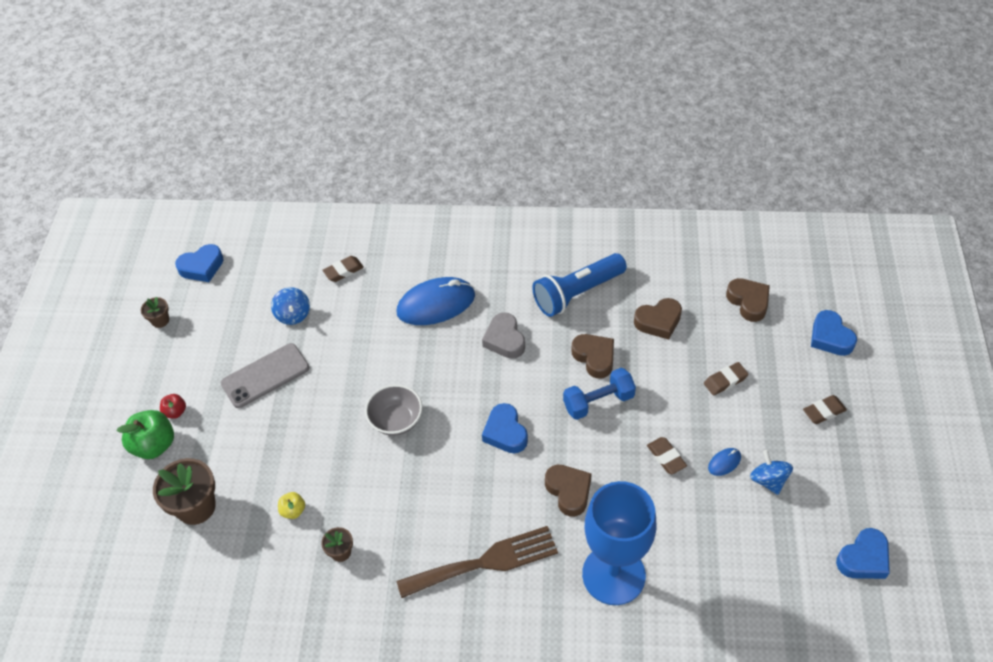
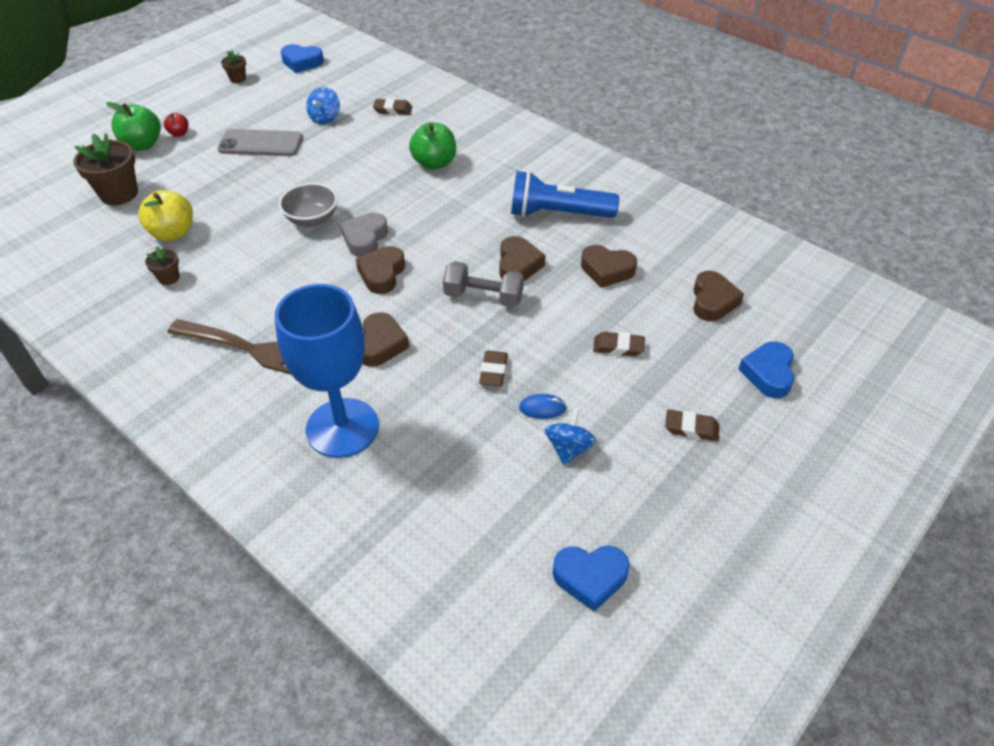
camera: 35 degrees right, 5 degrees down
(293, 510) = (173, 233): yellow apple -> yellow apple, size x1.91
(436, 304) = (434, 163): blue mouse -> green apple
(504, 339) = (459, 213): grey heart -> grey heart (365, 239)
(505, 432) = (382, 274): blue heart -> brown heart
(598, 402) = (483, 297): blue dumbbell -> grey dumbbell

